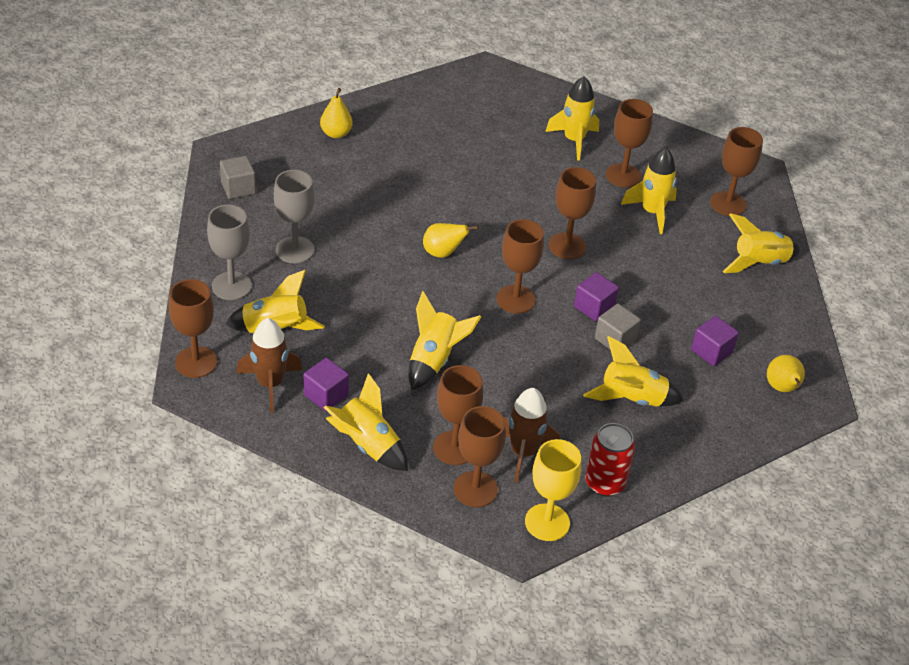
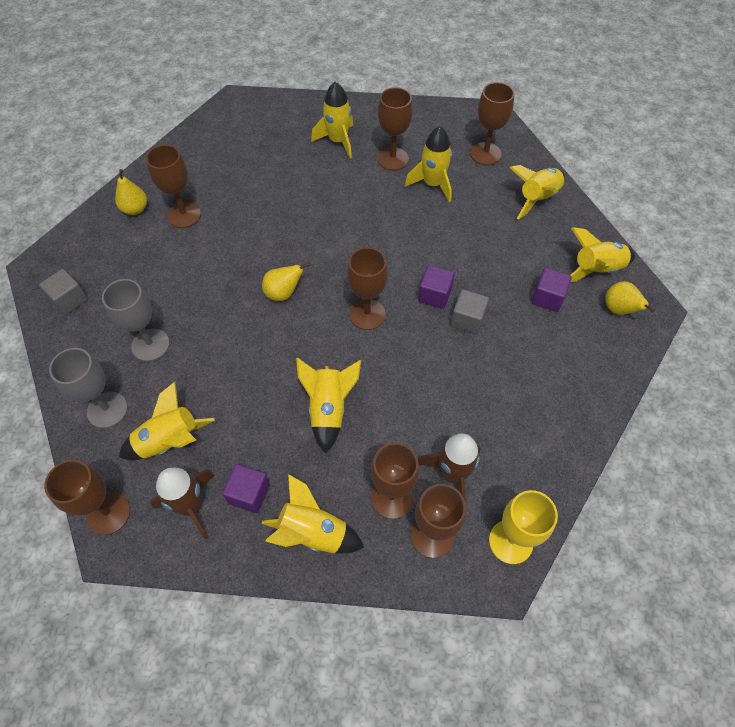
camera: 20 degrees left, 15 degrees up
(567, 246) = (382, 243): brown goblet -> brown goblet (184, 215)
(605, 483) = (536, 474): red can -> none
(632, 399) = (511, 374): yellow rocket -> yellow rocket (596, 270)

